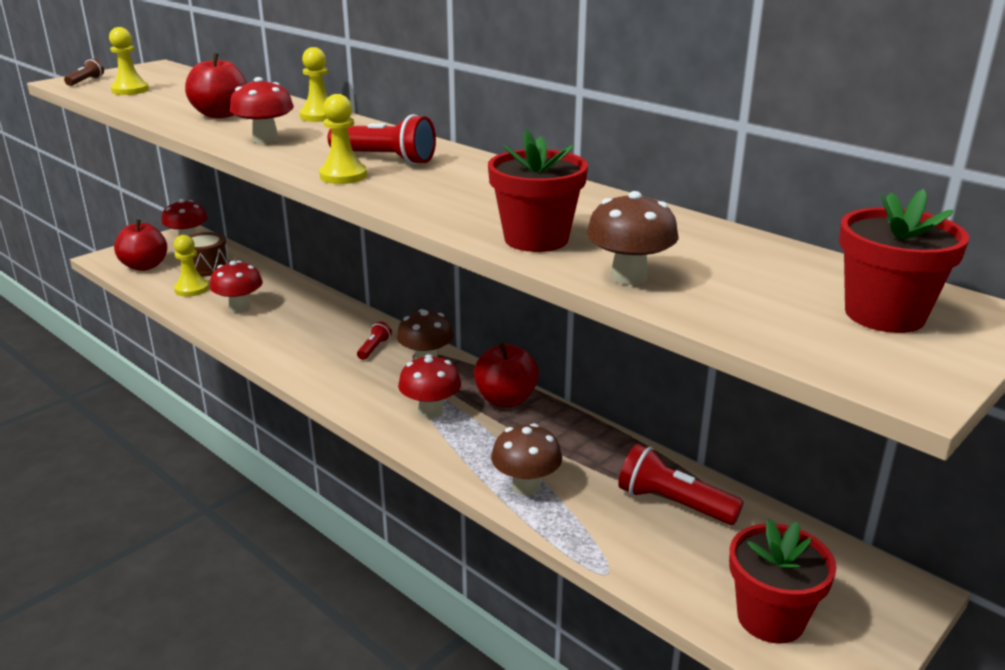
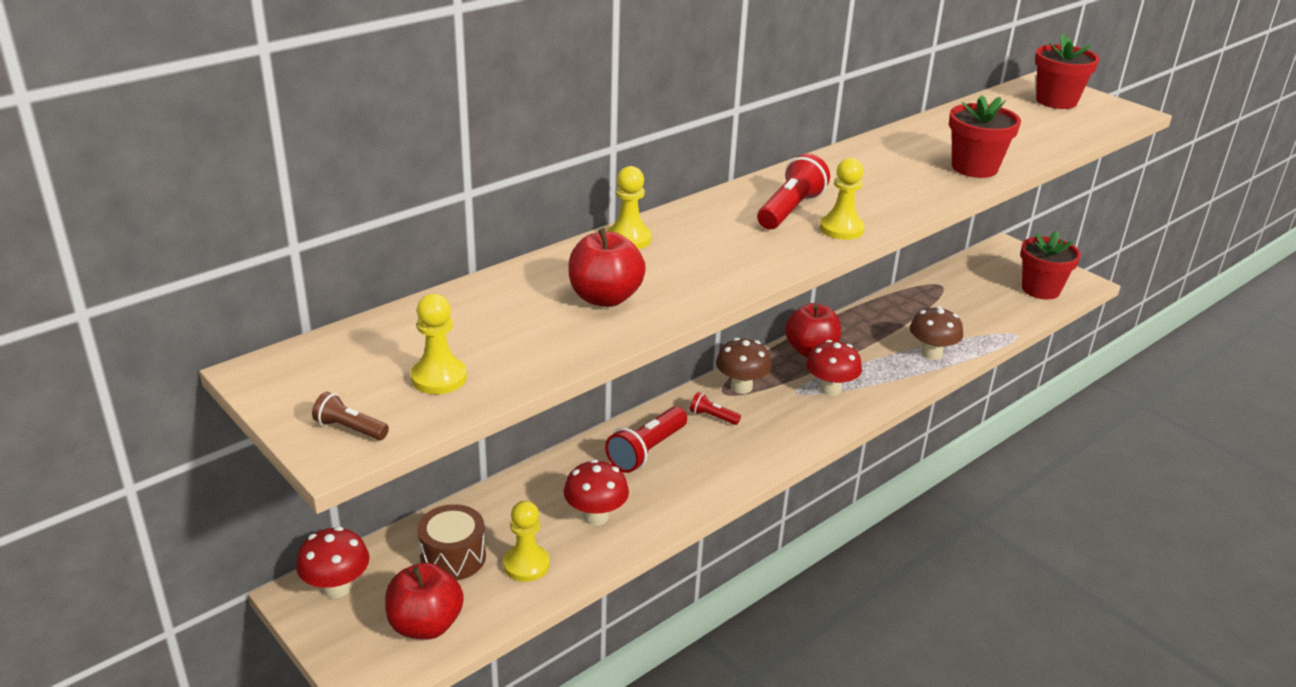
camera: 85 degrees left, 5 degrees up
(265, 139) = (718, 267): red mushroom -> none
(629, 277) = (1029, 149): brown mushroom -> none
(673, 503) = (941, 300): red flashlight -> red flashlight (646, 451)

